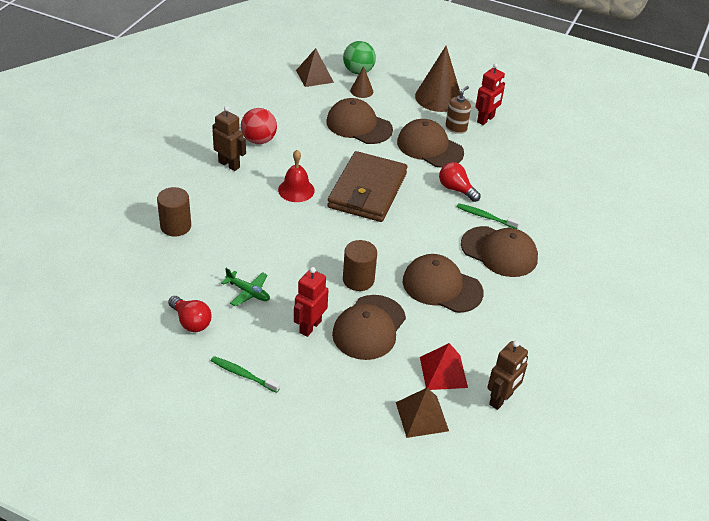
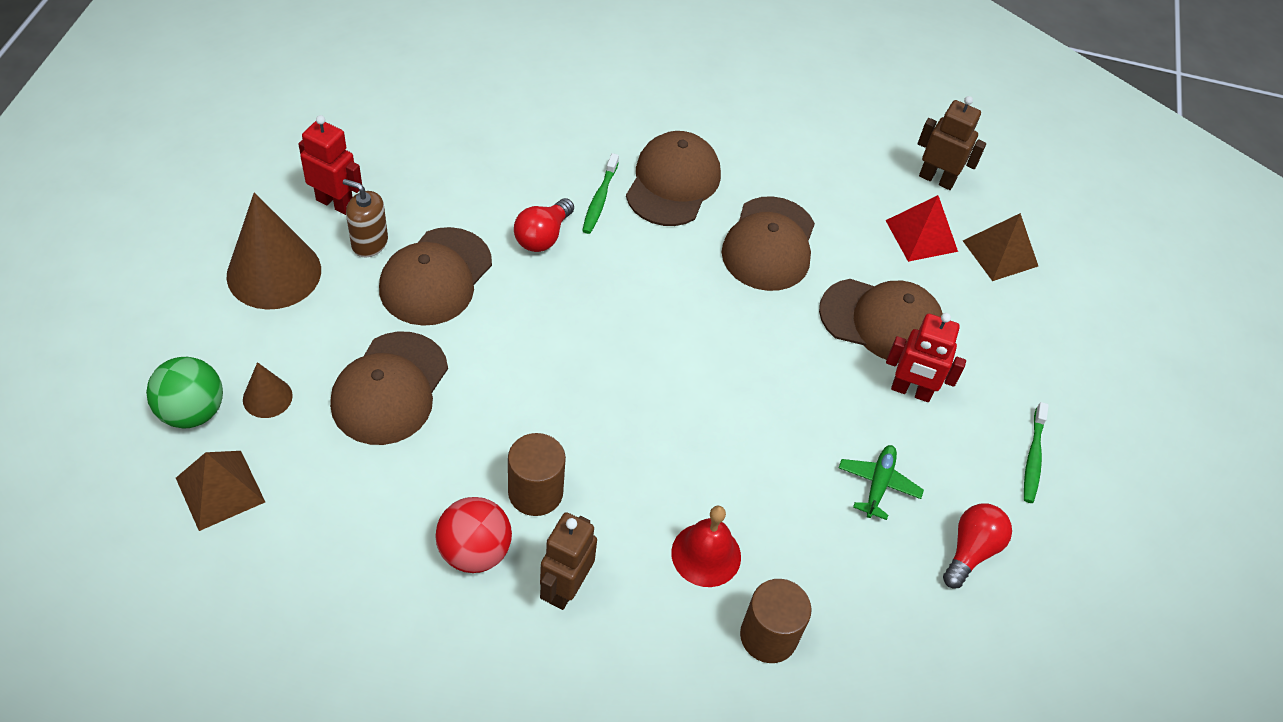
camera: 105 degrees left, 10 degrees up
(296, 190) = (609, 460): red bell -> red bell (706, 554)
(358, 280) = (794, 344): brown cylinder -> brown cylinder (535, 492)
(367, 191) = (580, 354): brown wallet -> none

